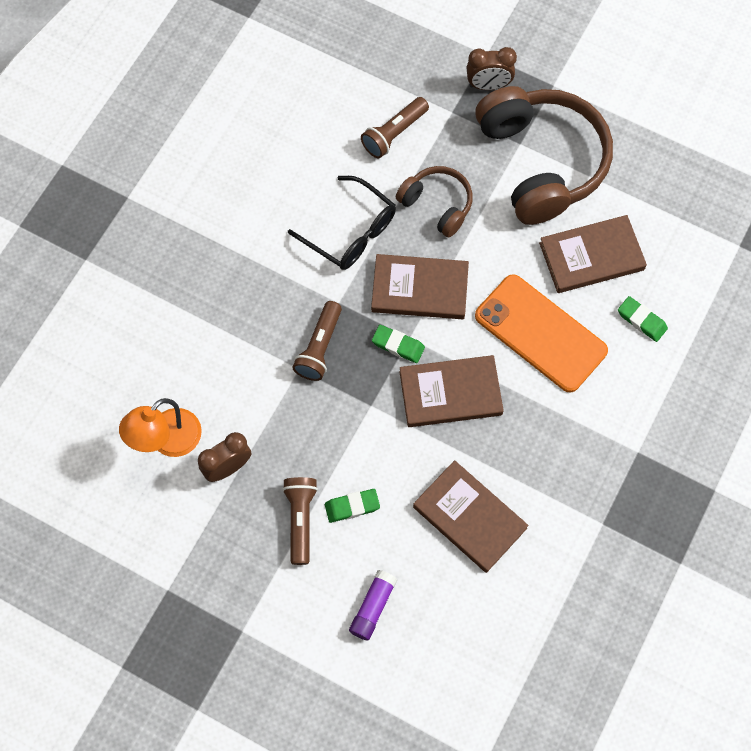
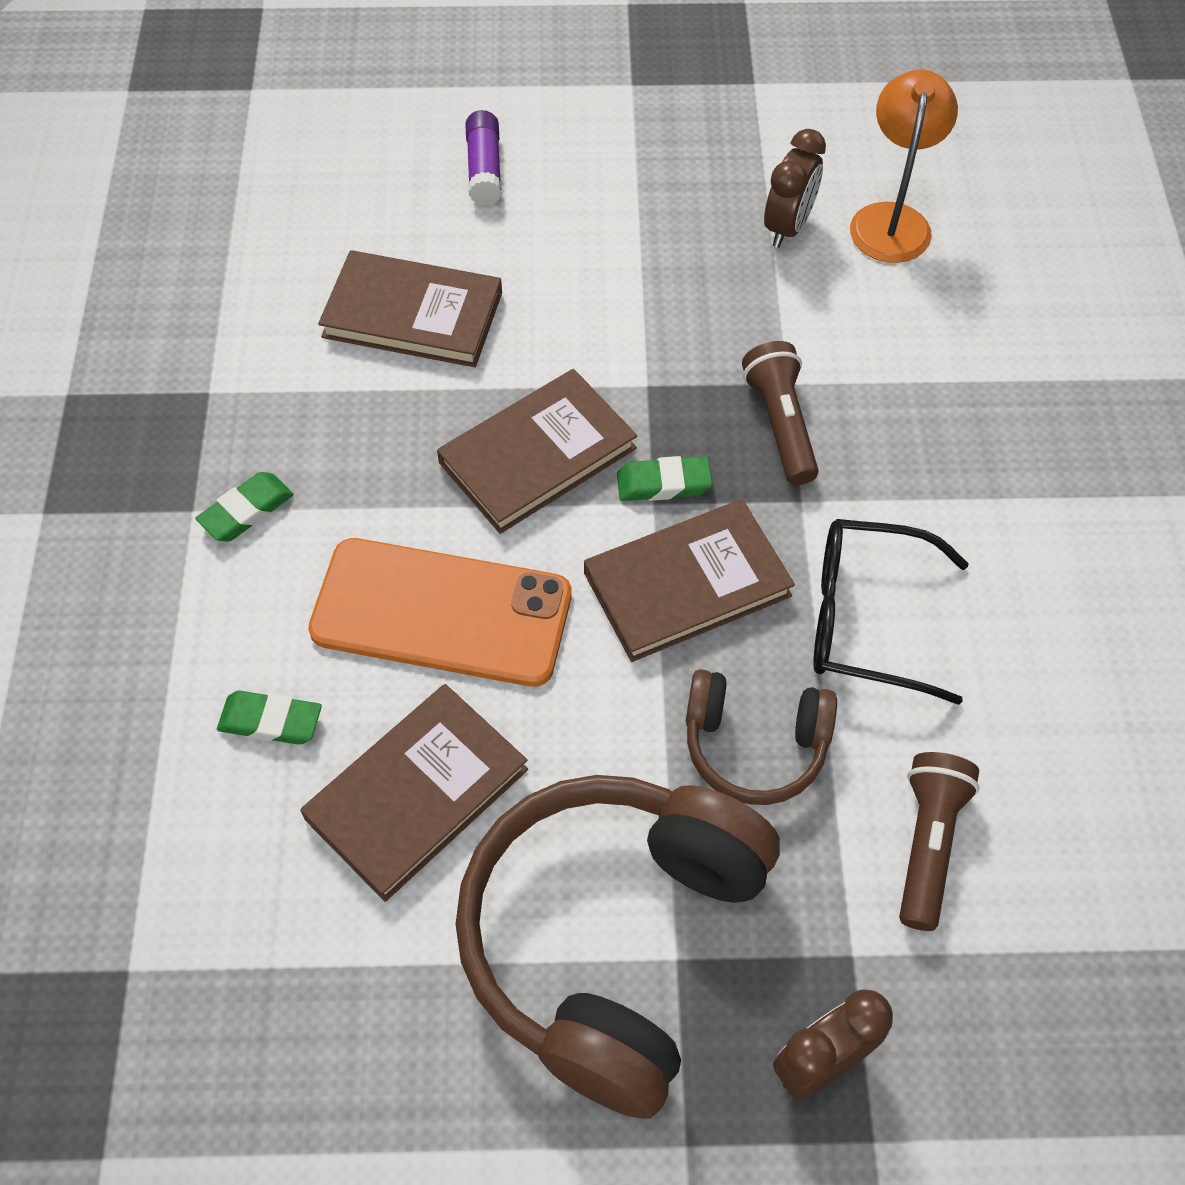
camera: 150 degrees right, 10 degrees down
(301, 520) = (645, 214): brown flashlight -> none
(352, 507) = (586, 257): green eraser -> green eraser (246, 511)
(541, 162) = (611, 940): brown headphones -> brown headphones turned 75 degrees clockwise

